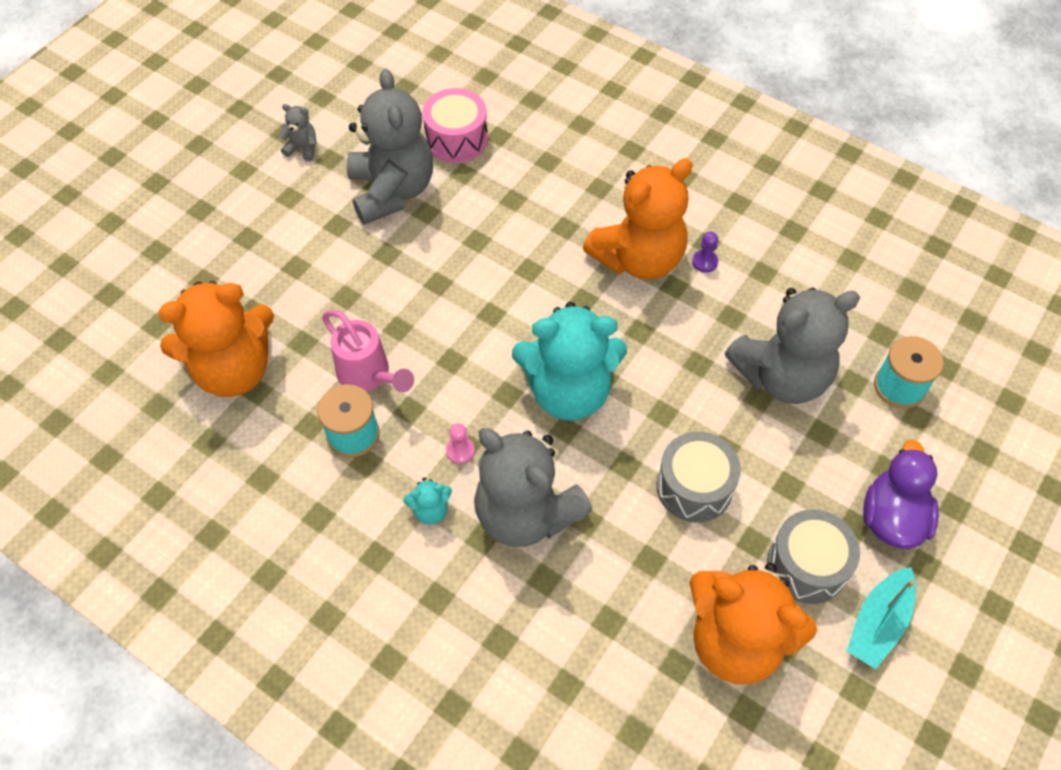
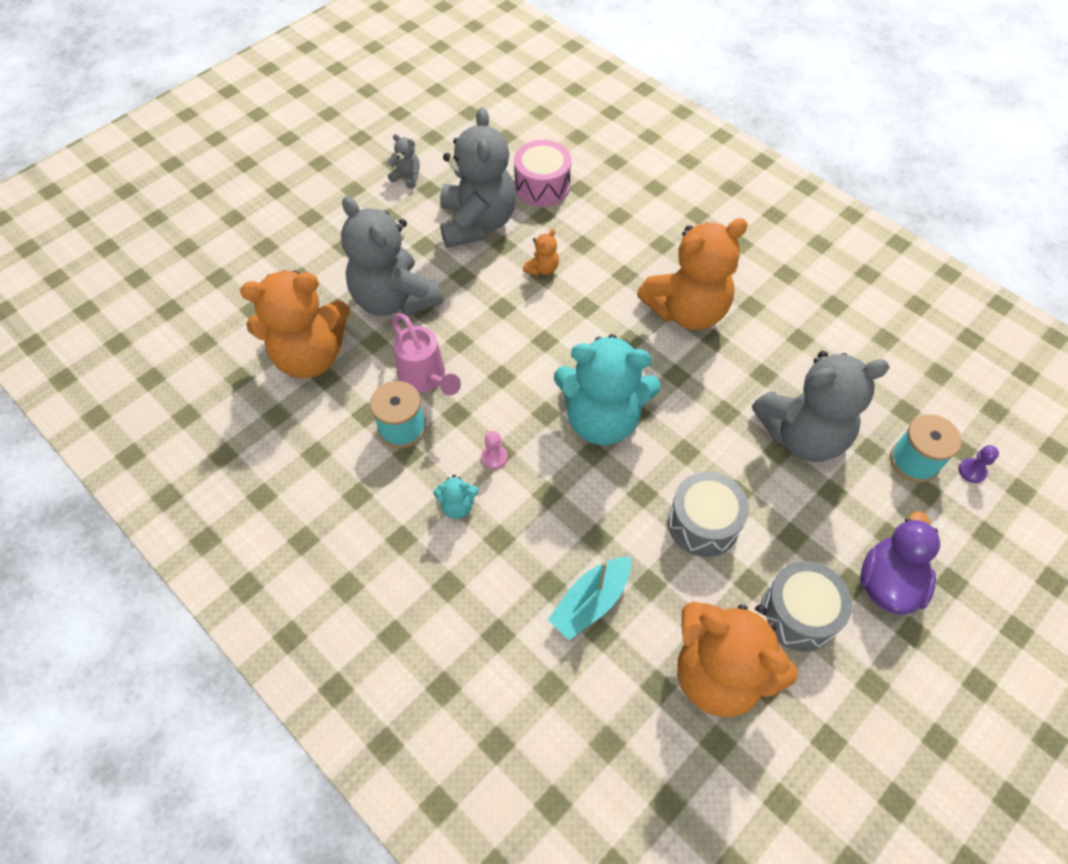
camera: 10 degrees right, 0 degrees up
(474, 233) = (542, 269): none -> orange teddy bear
(526, 513) = (543, 522): grey teddy bear -> grey teddy bear (394, 299)
(705, 262) = (747, 322): purple pawn -> purple pawn (972, 471)
(878, 623) = (859, 680): turquoise boat -> turquoise boat (590, 602)

